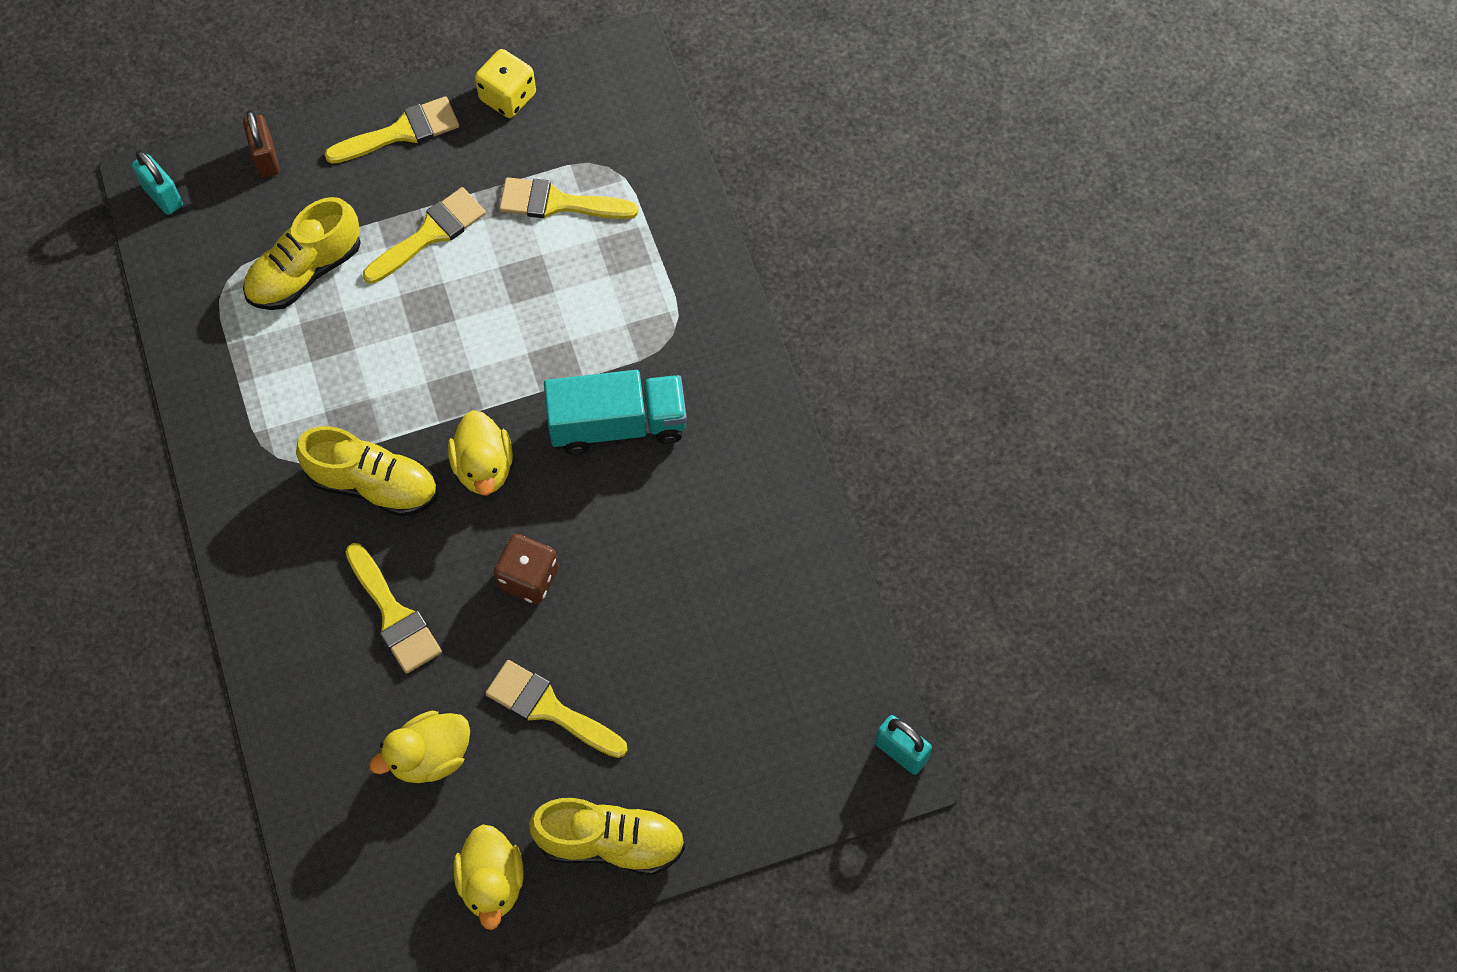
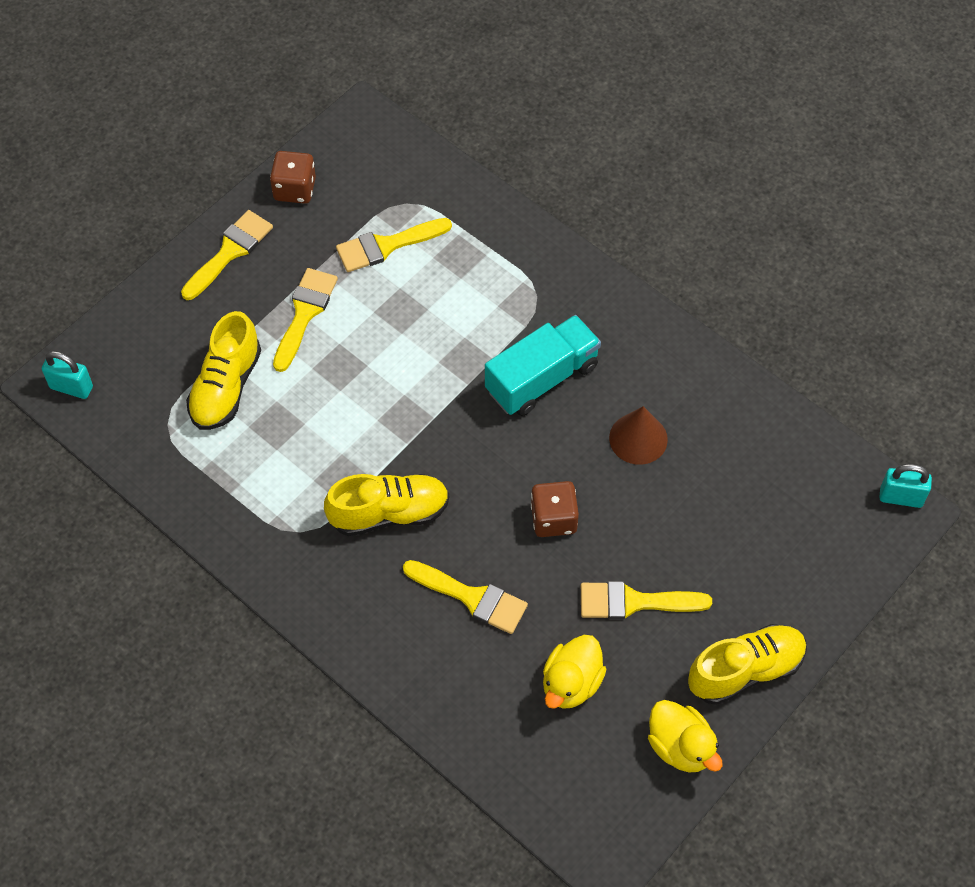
camera: 30 degrees left, 5 degrees down
(266, 158) = (136, 321): brown padlock -> none
(484, 467) = (464, 458): yellow duck -> none
(508, 97) = (295, 189): yellow dice -> brown dice
(671, 540) = (638, 438): none -> brown cone

